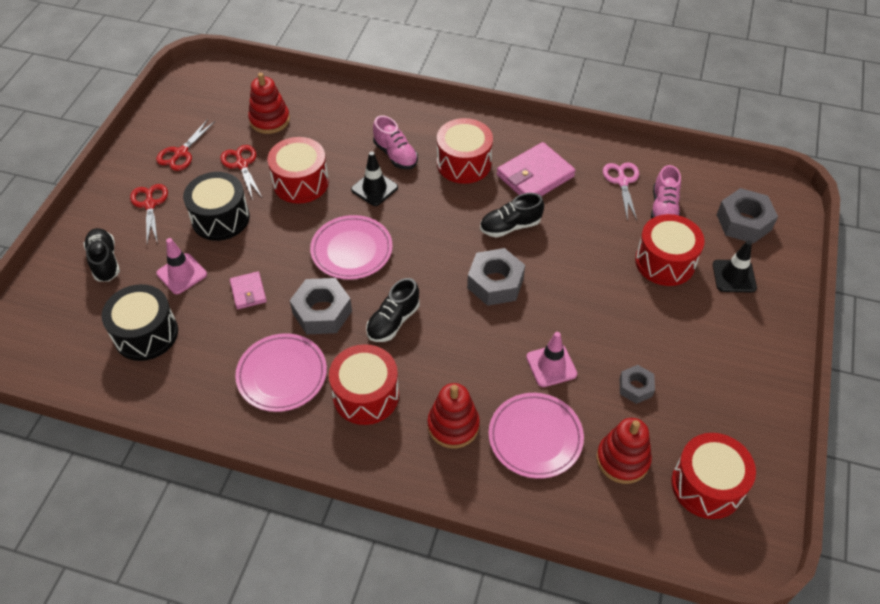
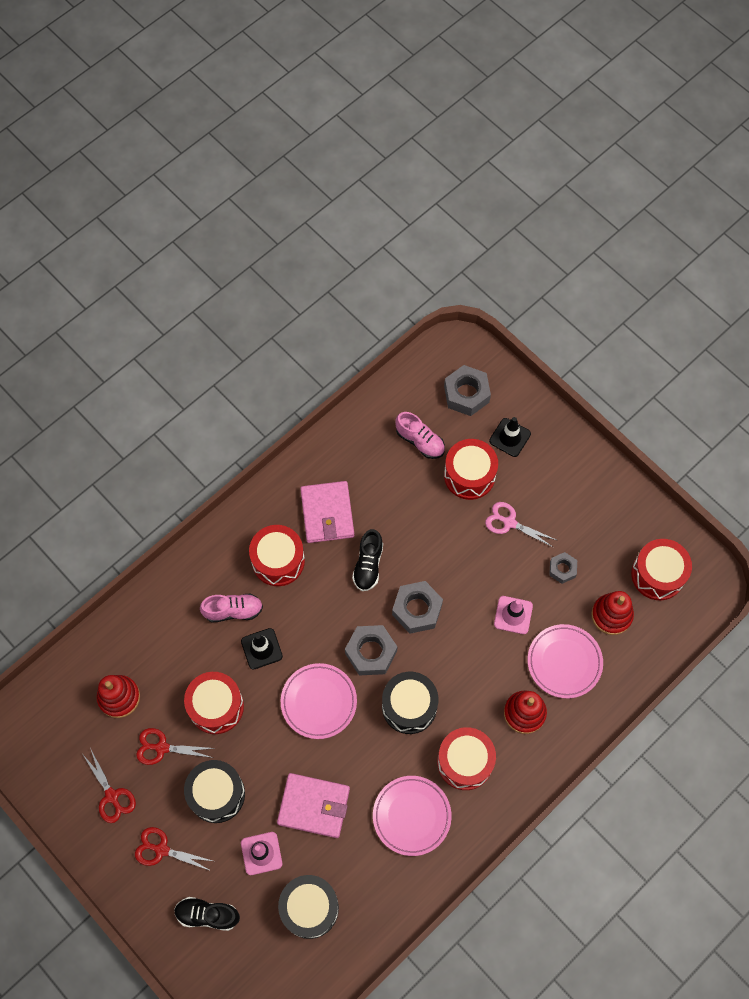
camera: 60 degrees left, 15 degrees up
(248, 292) = (314, 806): pink wallet -> pink wallet, size x1.85
(322, 312) = (369, 756): grey nut -> grey nut (371, 652)
(393, 321) = (409, 706): black shoe -> black drum
(622, 181) = (374, 452): pink scissors -> pink scissors (509, 522)

